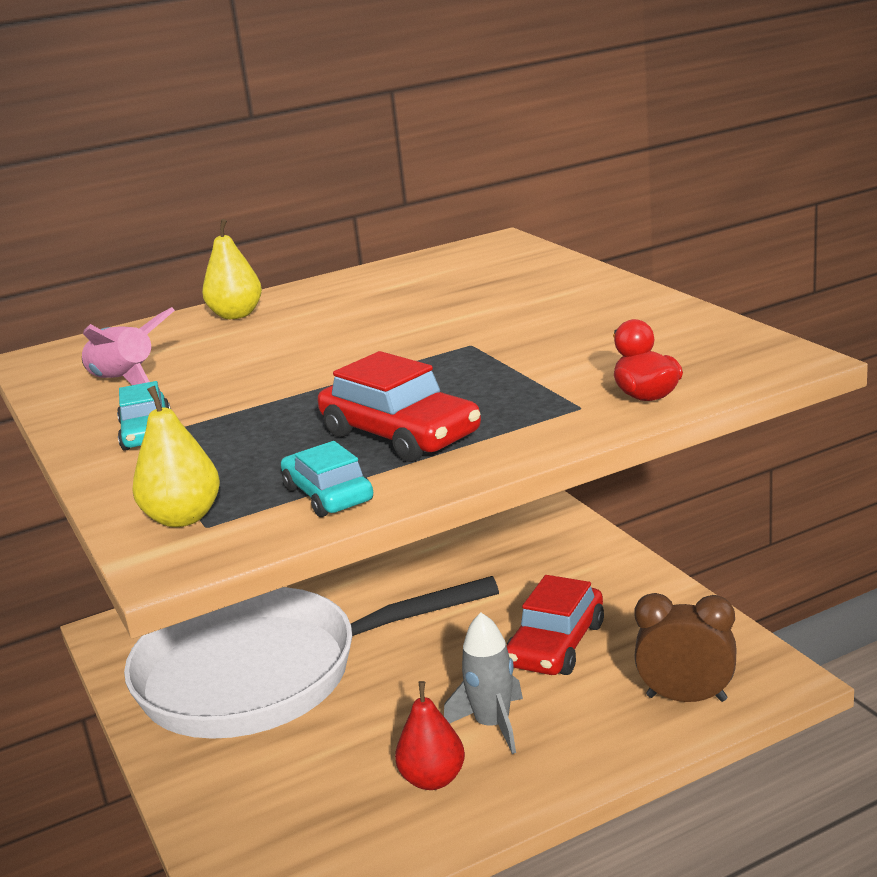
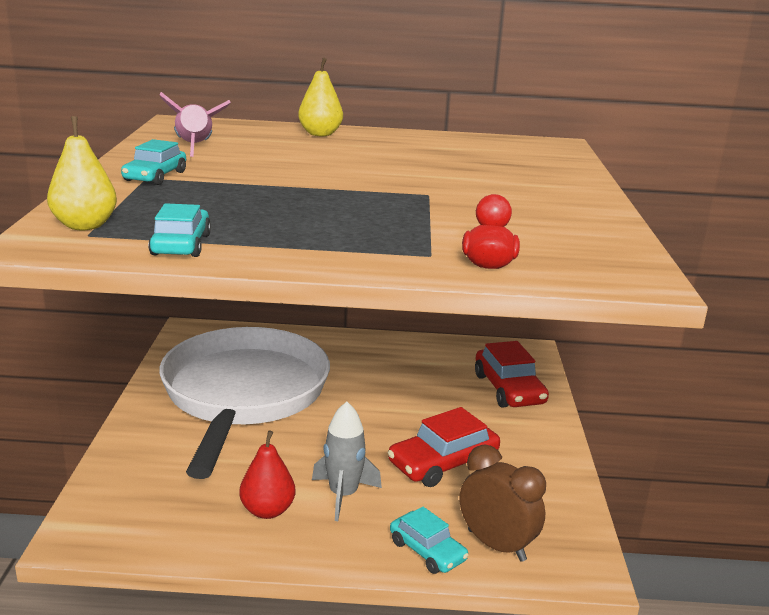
camera: 25 degrees right, 0 degrees up
(264, 674) = (243, 395): white pan -> white pan turned 75 degrees clockwise
(400, 435) = (286, 228): red car -> red car (509, 389)
(631, 736) = (427, 551): none -> turquoise car

